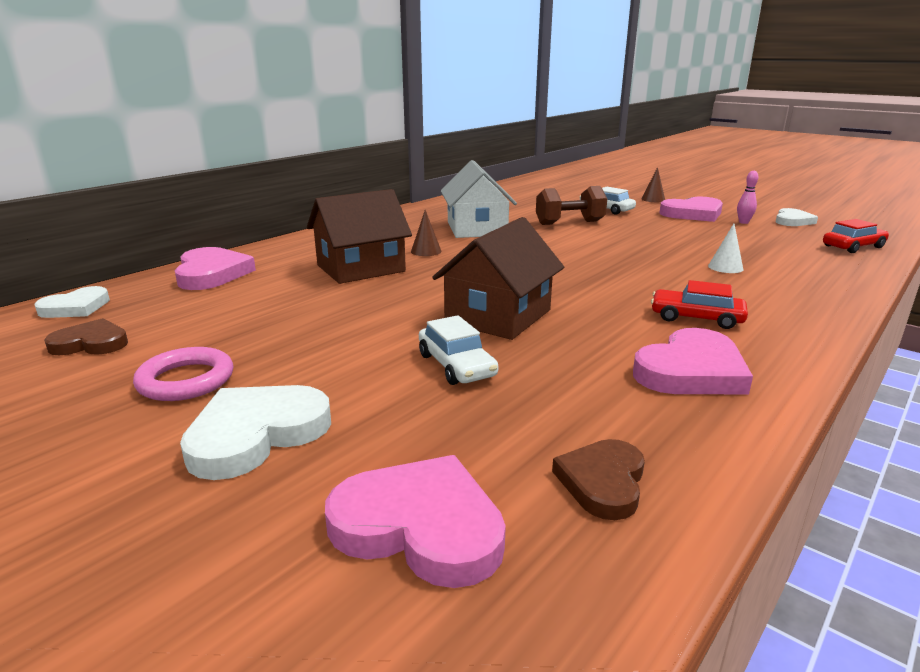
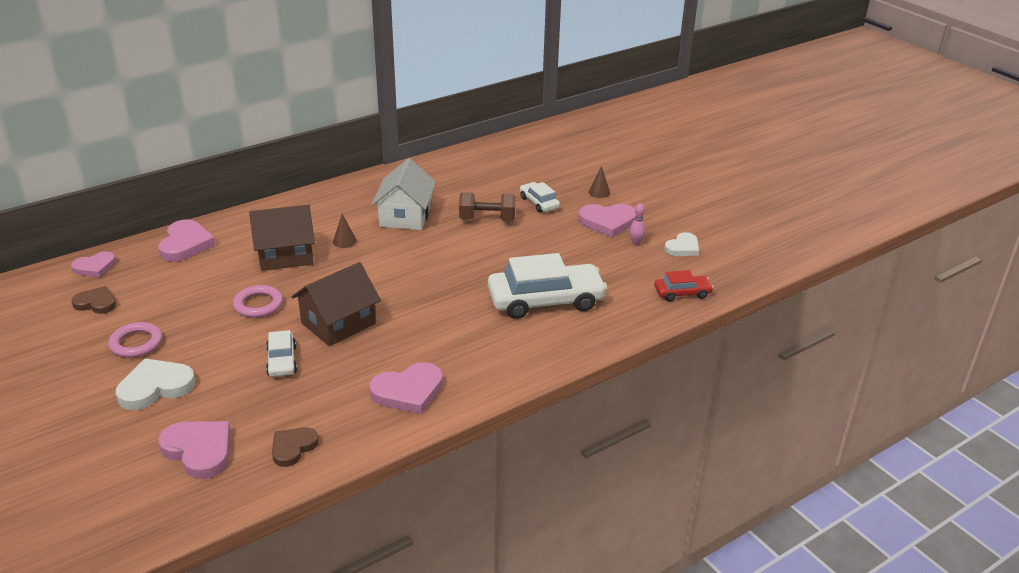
camera: 15 degrees right, 10 degrees up
(76, 307) = (95, 267): white heart -> pink heart
(363, 313) = (258, 305): none -> pink ring
(696, 318) = (462, 349): red car -> none
(725, 267) = (545, 300): white cone -> white car

